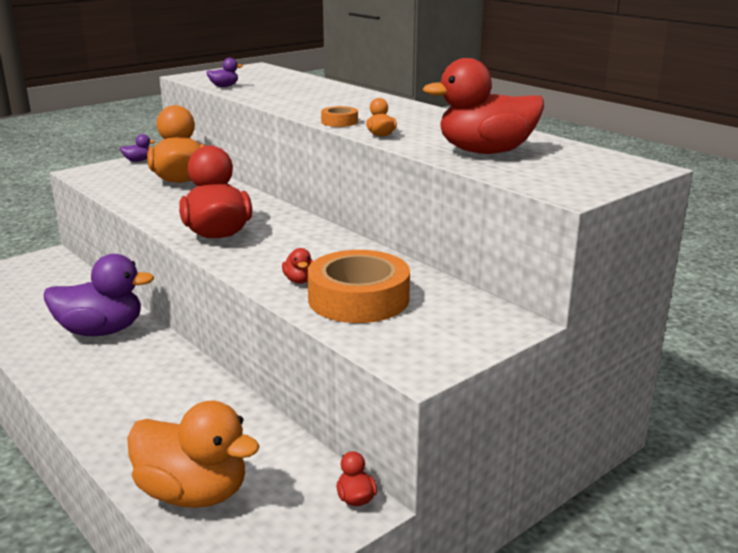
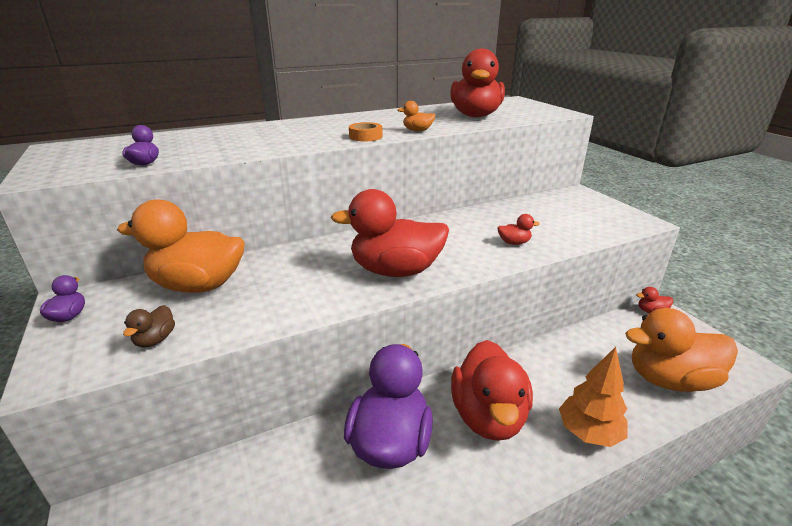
camera: 75 degrees left, 5 degrees up
(106, 426) = (589, 433): none -> orange tree
(111, 184) = (155, 340): none -> brown duck
(129, 372) = (488, 416): none -> red duck
(193, 493) = (669, 380): orange duck -> orange duck turned 135 degrees counterclockwise
(358, 299) = (547, 226): orange tape -> none

